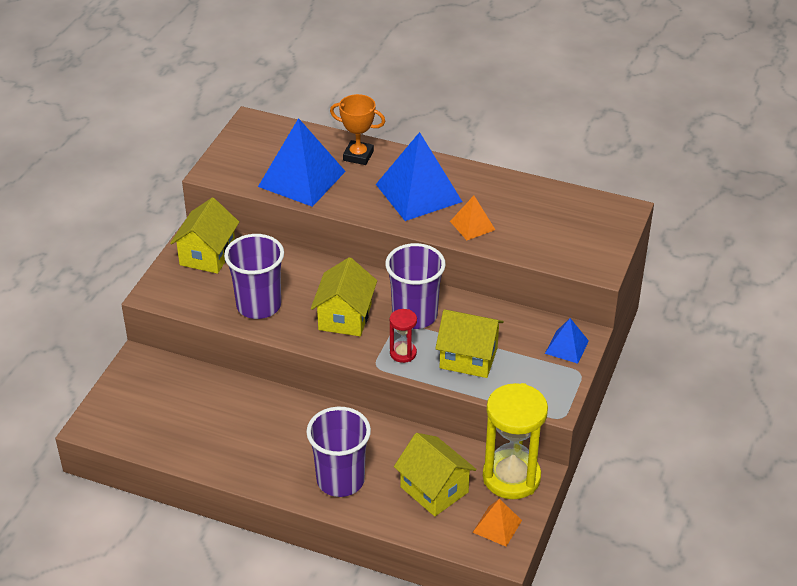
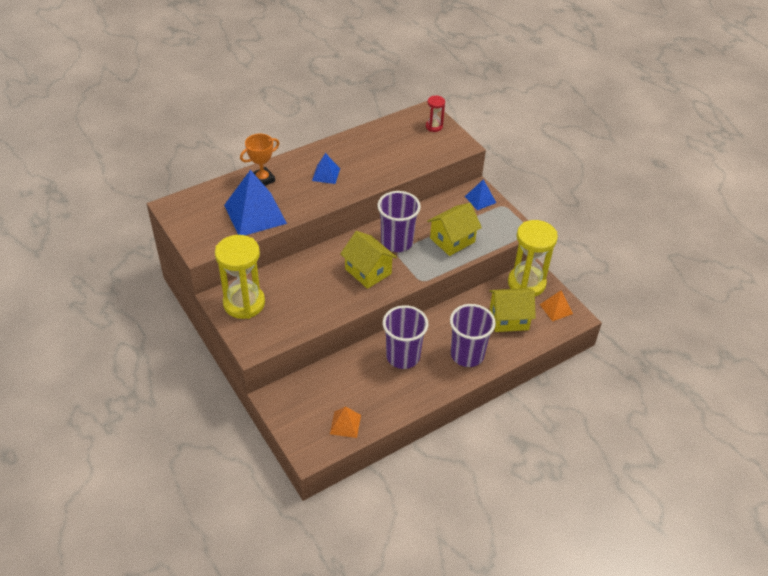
camera: 55 degrees left, 5 degrees up
(207, 255) = (244, 303): yellow house -> yellow hourglass
(258, 305) = (317, 304): purple cup -> purple cup (403, 356)
(403, 353) = (423, 264): red hourglass -> red hourglass (434, 126)
(419, 193) = (326, 174): blue pyramid -> blue pyramid, size x0.51
(472, 225) = (378, 170): orange pyramid -> orange pyramid (345, 424)

